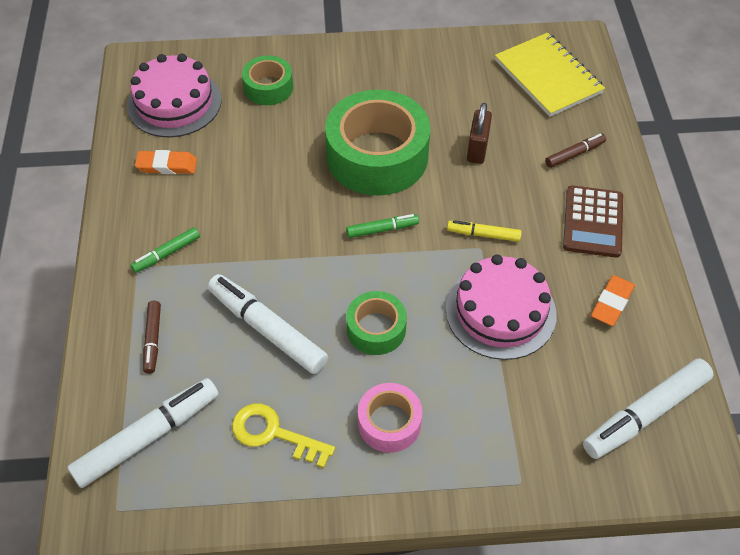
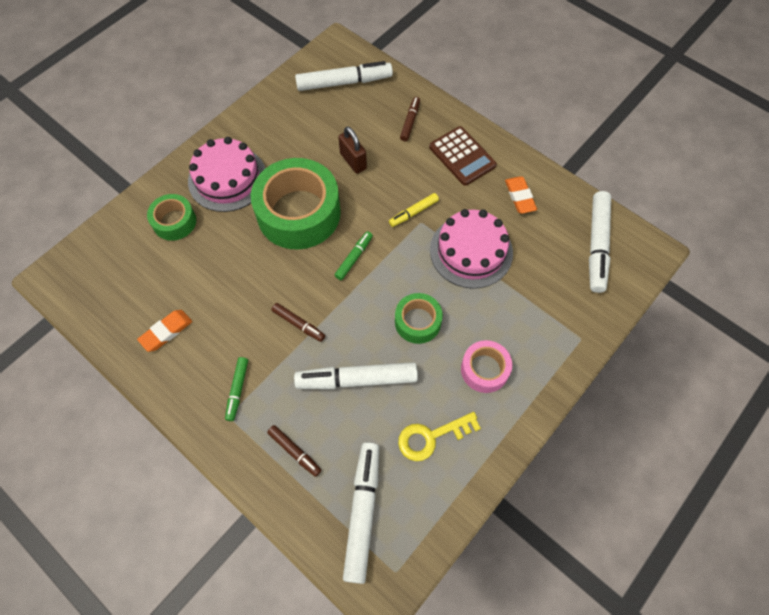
camera: 45 degrees left, 10 degrees up
(174, 102) = (118, 284): pink cake -> pink cake (227, 178)
(272, 244) = (298, 324): none -> brown marker
(548, 77) = (344, 82): yellow notebook -> white marker

